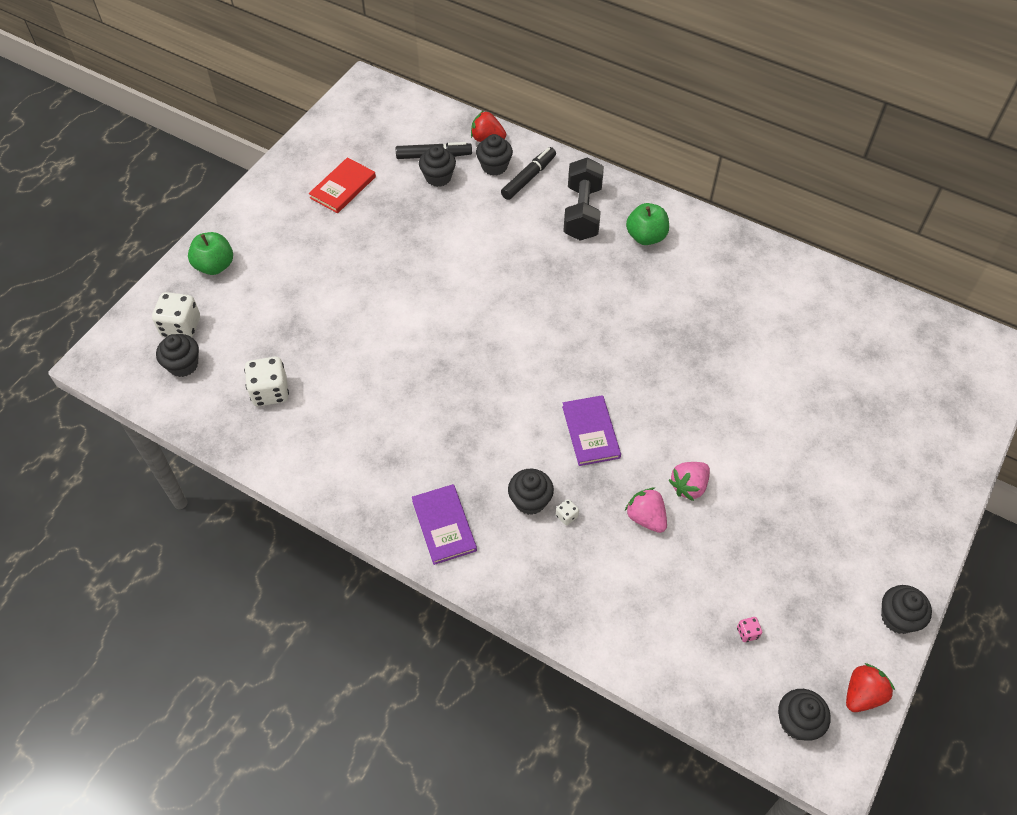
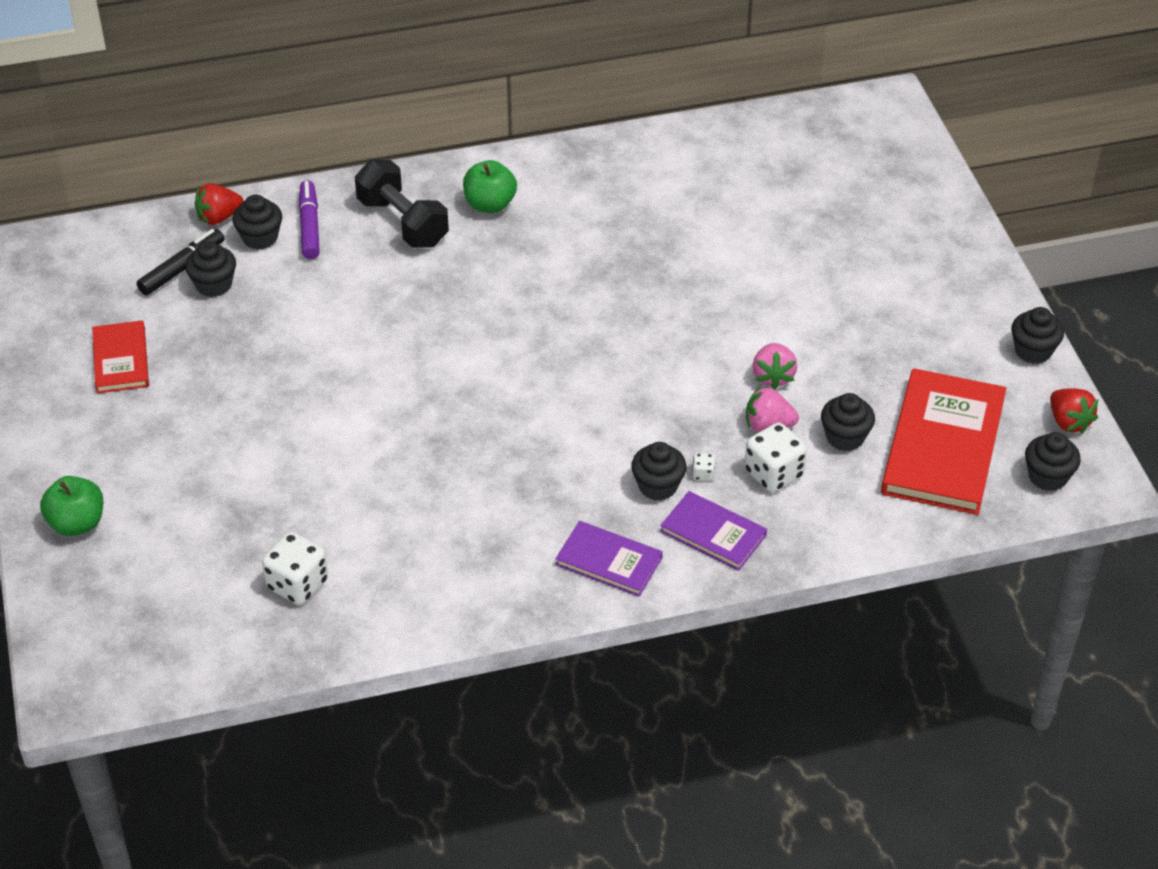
camera: 45 degrees left, 10 degrees down
(181, 327) = (119, 601): white dice -> white dice (773, 473)
(183, 365) = (171, 630): black cupcake -> black cupcake (845, 437)
(528, 178) = (309, 226): black marker -> purple marker
(591, 432) = (641, 396): purple book -> purple book (713, 533)
(747, 633) = (943, 446): pink dice -> red book
(862, 694) = (1068, 422): red strawberry -> red strawberry turned 150 degrees clockwise

